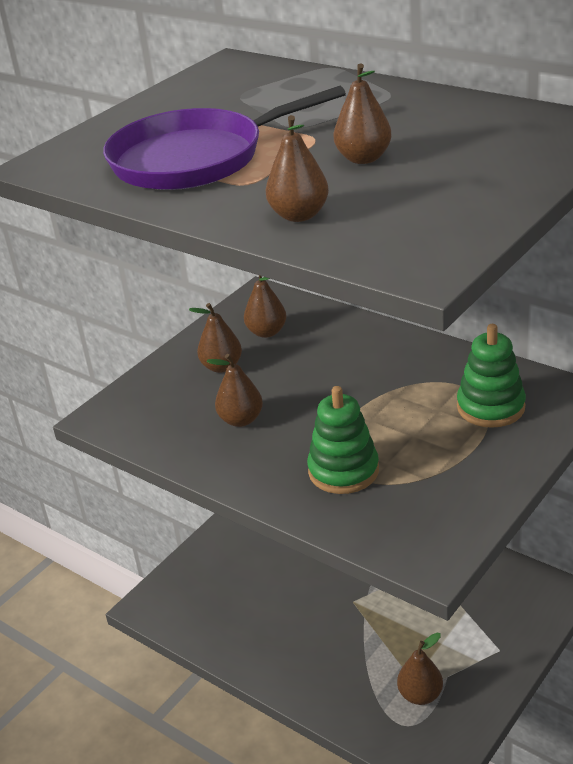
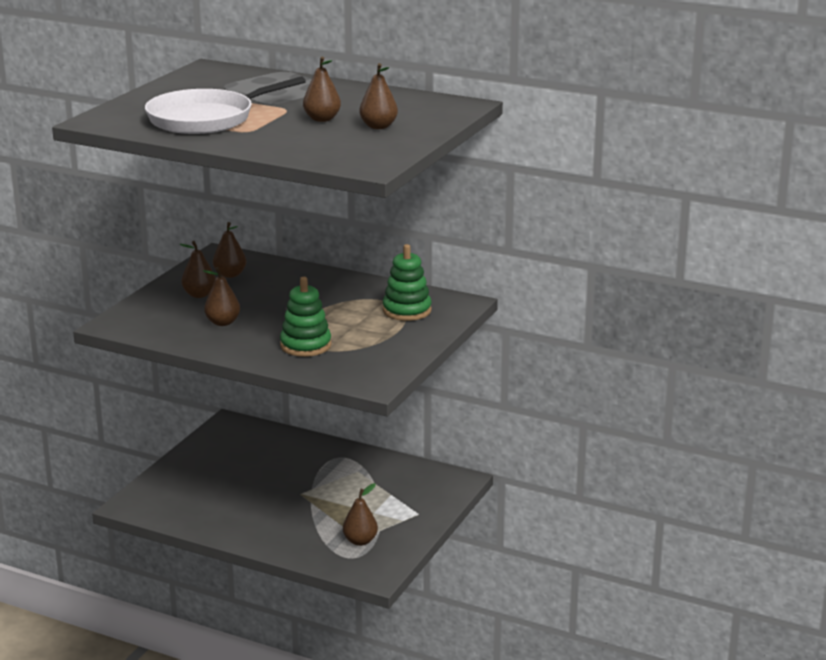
camera: 15 degrees left, 10 degrees down
(195, 159) = (206, 119): purple pan -> white pan
(299, 215) = (288, 145): brown pear -> brown pear (378, 126)

